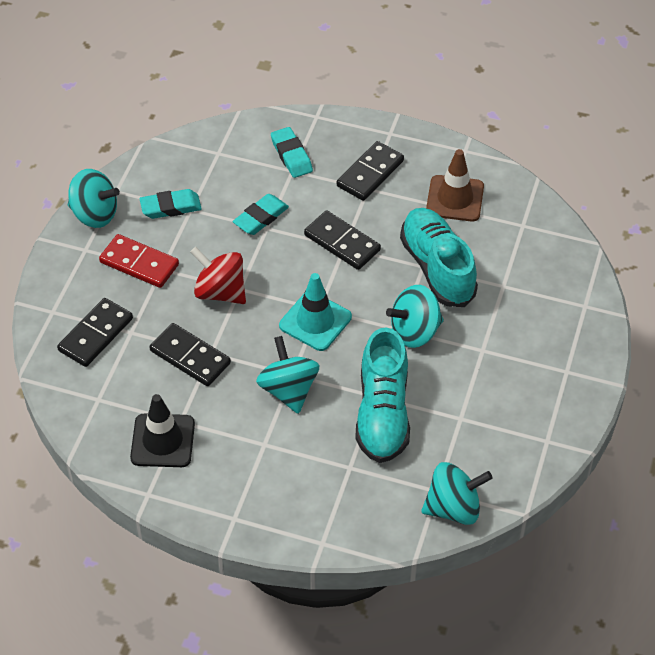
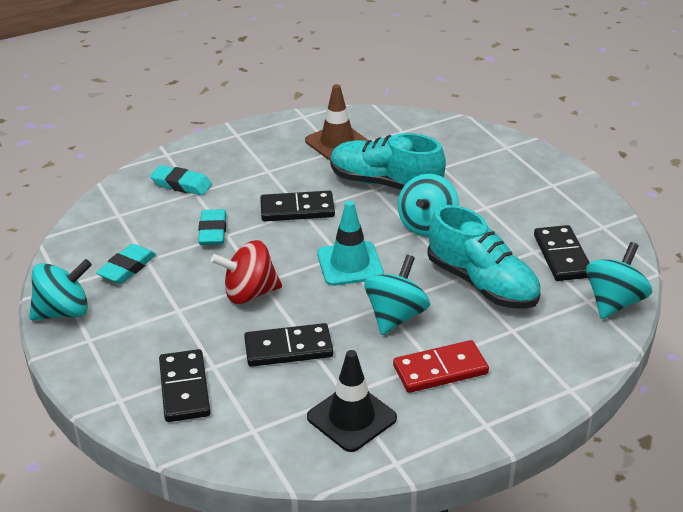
camera: 45 degrees left, 15 degrees down
(139, 263) = (153, 318): red domino -> red domino (440, 370)
(288, 390) = (396, 316): turquoise spinning top -> turquoise spinning top turned 90 degrees clockwise
(370, 173) = (257, 162): black domino -> black domino (562, 256)

